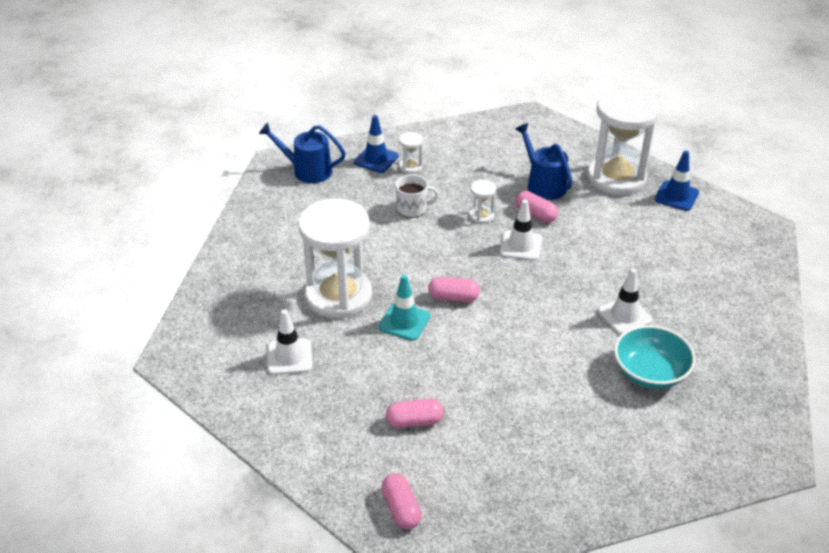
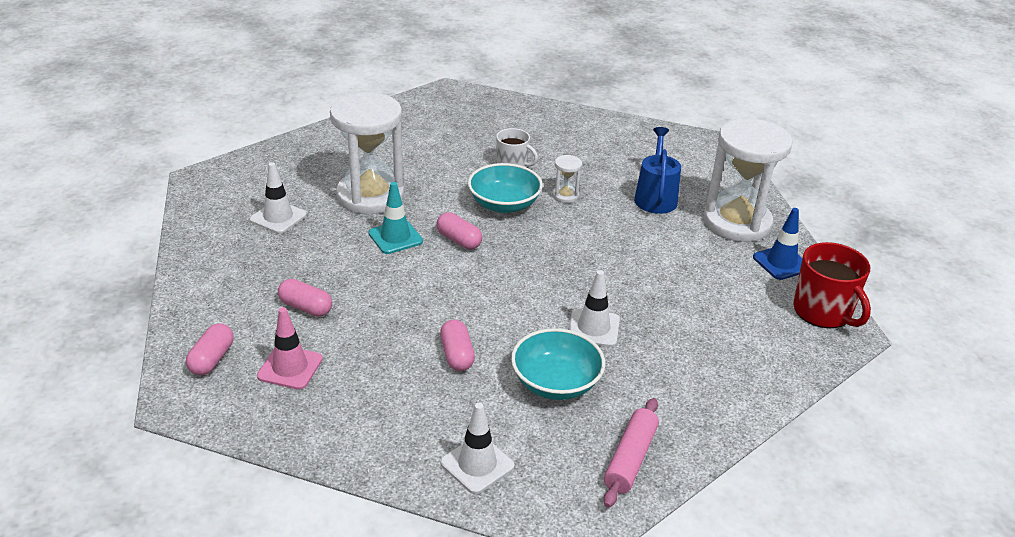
camera: 35 degrees right, 5 degrees down
(307, 170) = (464, 105): blue watering can -> none
(376, 159) = (530, 120): blue traffic cone -> none
(410, 167) = (552, 136): white hourglass -> none
(448, 248) = (504, 204): none -> turquoise bowl
(466, 477) = (290, 367): none -> pink traffic cone
(520, 246) = (570, 232): white traffic cone -> white traffic cone (477, 464)
(535, 214) = (616, 216): pink capsule -> pink capsule (457, 355)
(738, 221) = (823, 312): none -> red mug
(752, 398) = (630, 459): none -> pink rolling pin

